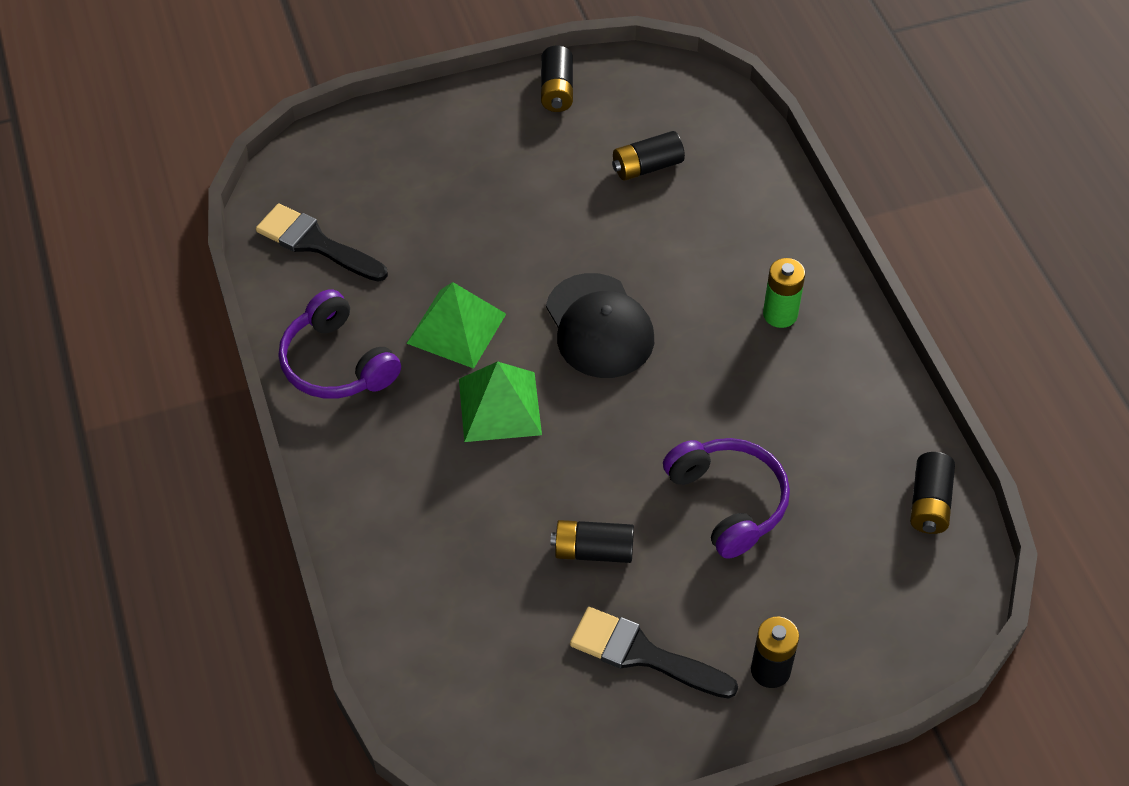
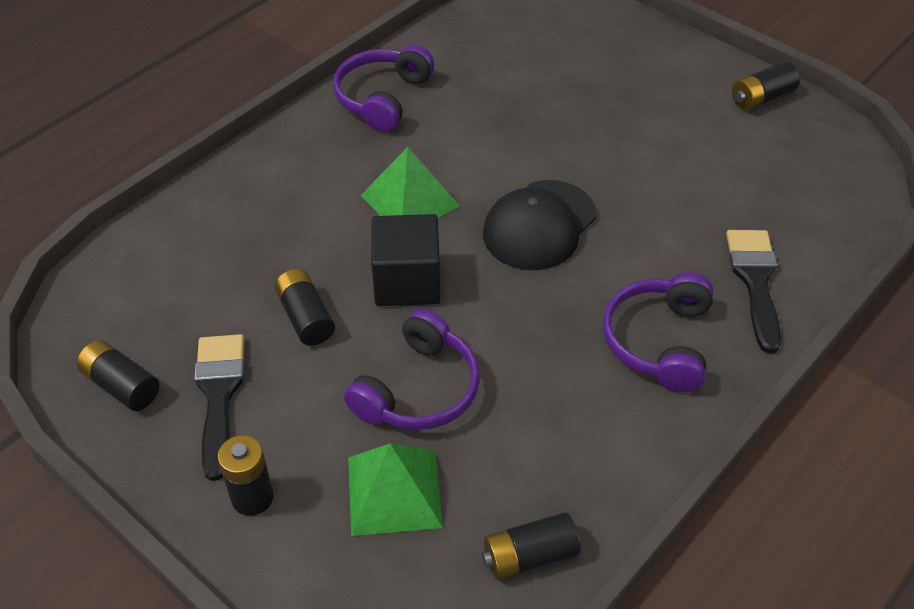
camera: 60 degrees right, 5 degrees down
(315, 243) = (482, 41): black brush -> black brush (755, 281)
(456, 328) = (467, 145): green pyramid -> green pyramid (394, 492)
(601, 455) = (407, 282): none -> black cube
(647, 167) = (738, 184): black battery -> black battery (121, 385)
(780, 314) = (659, 341): green battery -> purple headphones

